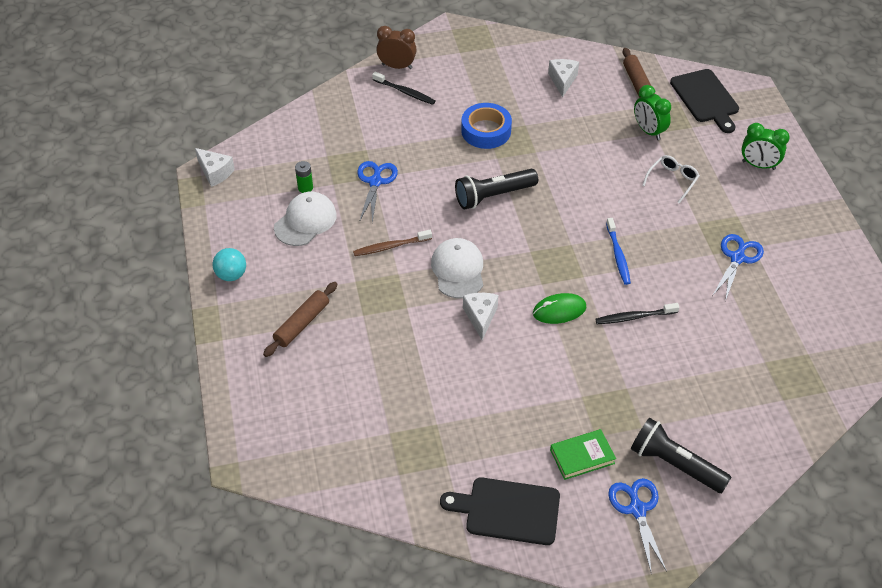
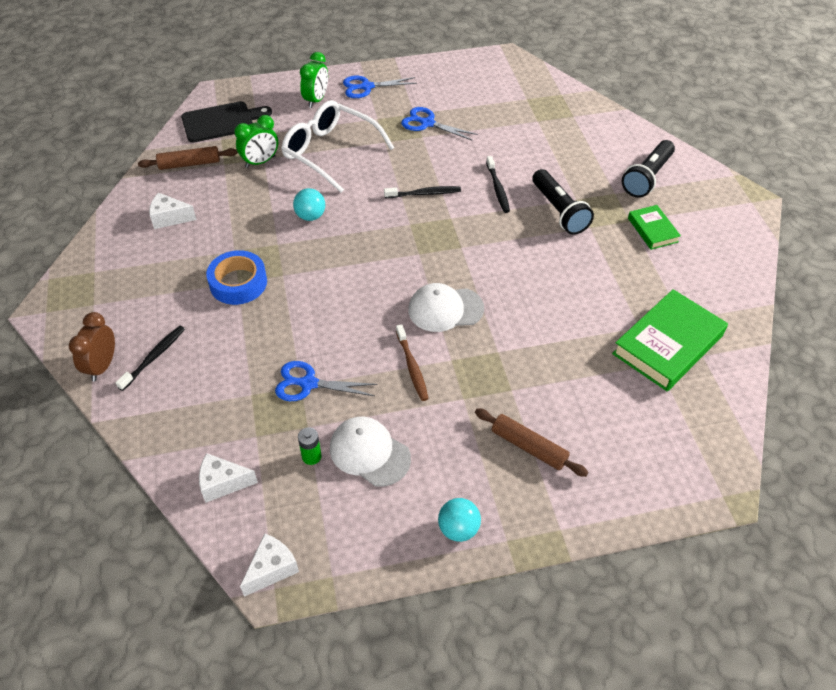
camera: 90 degrees left, 0 degrees up
(413, 445) = (668, 344): none -> green book
(480, 317) = (506, 292): white cheese -> white cheese (223, 483)
(493, 196) = (340, 279): black flashlight -> black flashlight (559, 211)
(507, 511) = (719, 279): black cutting board -> none
(559, 310) = (494, 236): green mouse -> none
(574, 171) = (310, 216): none -> turquoise ball
(618, 255) = (424, 194): blue toothbrush -> black toothbrush
(637, 509) = (695, 201): blue scissors -> blue scissors (366, 87)
(672, 180) = (330, 152): white glasses -> white glasses, size x2.07

